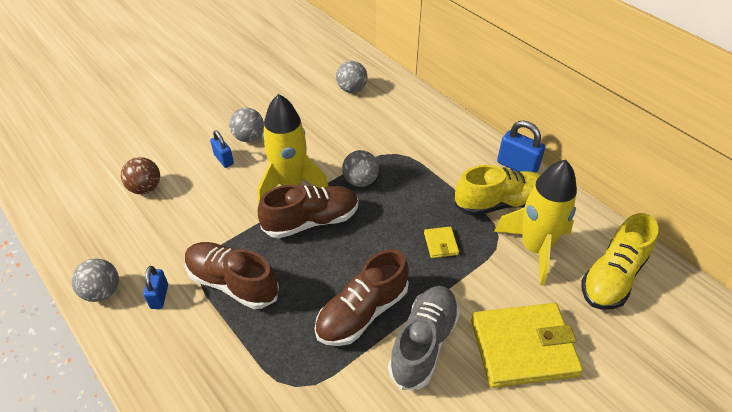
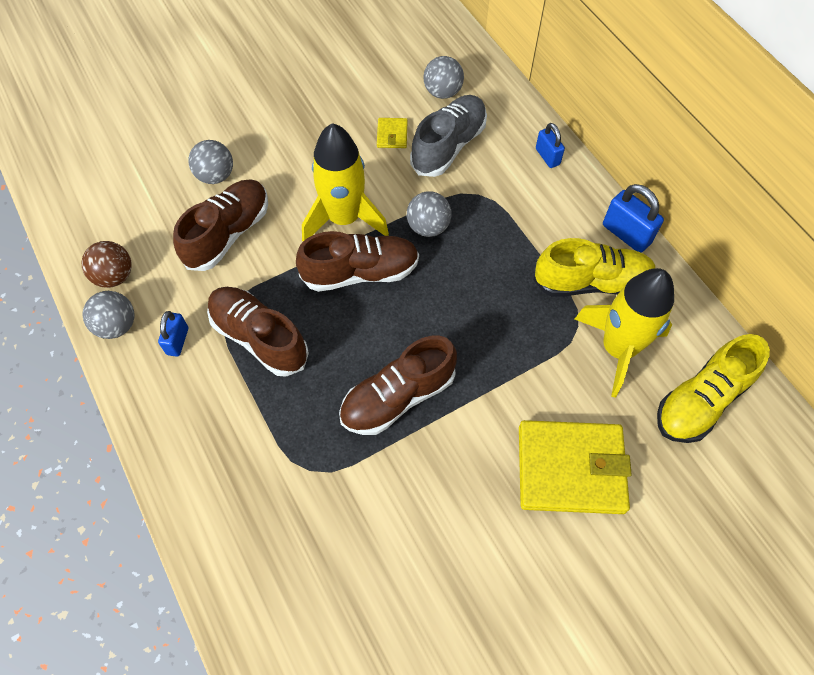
camera: 10 degrees right, 15 degrees up
(145, 188) = (175, 200): brown ball -> brown ball (114, 276)
(194, 207) = (228, 234): none -> brown shoe
(224, 159) = (270, 173): blue padlock -> blue padlock (547, 156)
(249, 137) = (304, 146): grey ball -> grey ball (215, 176)
(423, 343) = (459, 445): grey shoe -> grey shoe (448, 146)
(441, 244) = (506, 325): yellow wallet -> yellow wallet (392, 135)

